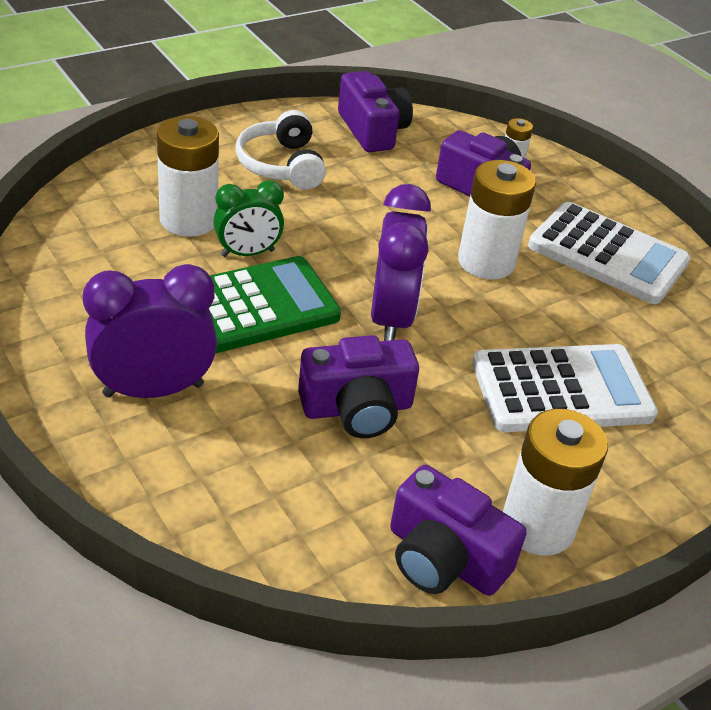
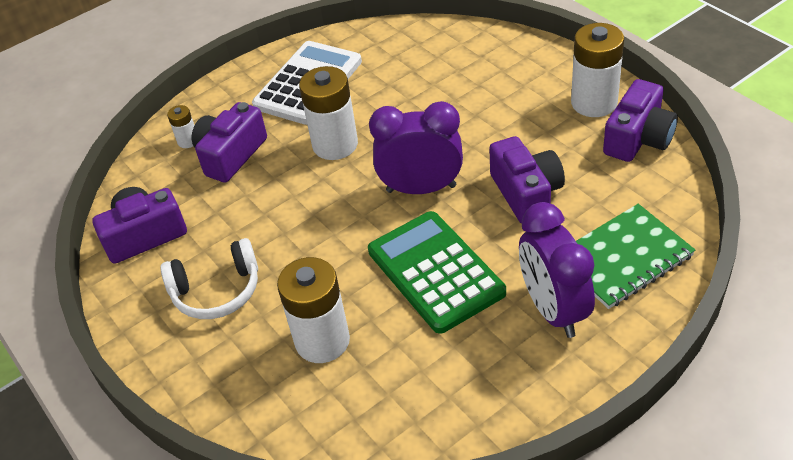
camera: 85 degrees left, 5 degrees up
(209, 474) = (623, 258): none -> green notebook
(247, 253) = (362, 288): green clock -> none
(561, 390) = (468, 99): white calculator -> none

